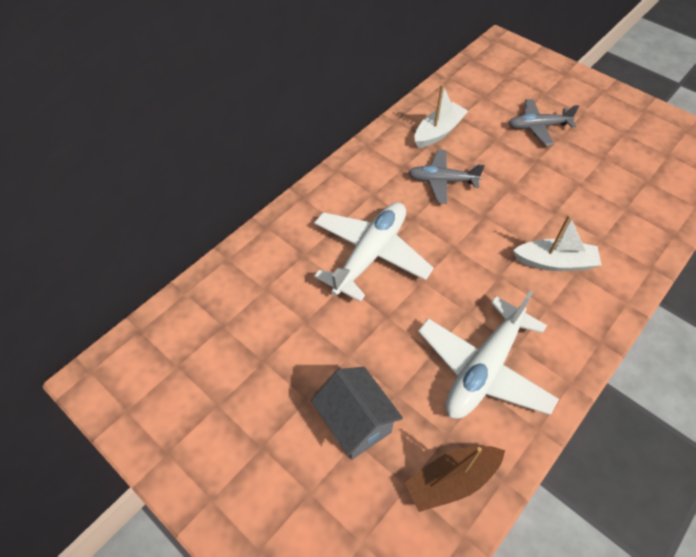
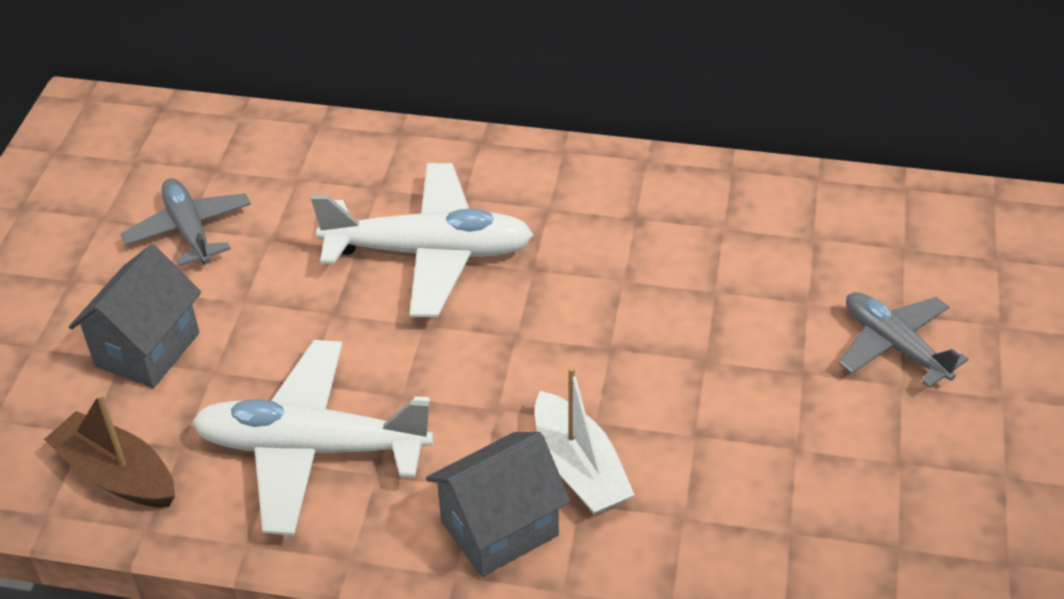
camera: 60 degrees right, 10 degrees down
(438, 132) = (754, 226): white boat -> none
(442, 181) = (644, 272): grey plane -> grey plane (189, 230)
(578, 310) = (500, 529): none -> grey house

